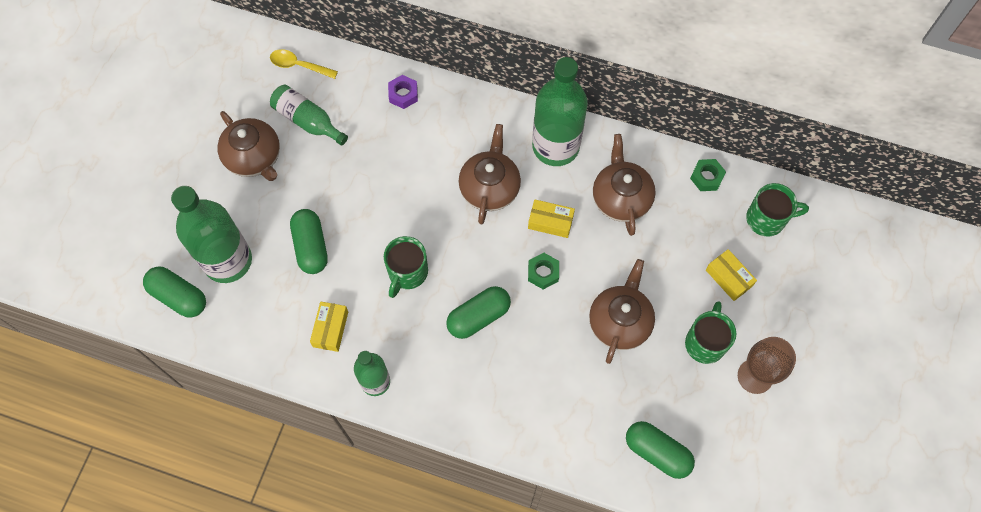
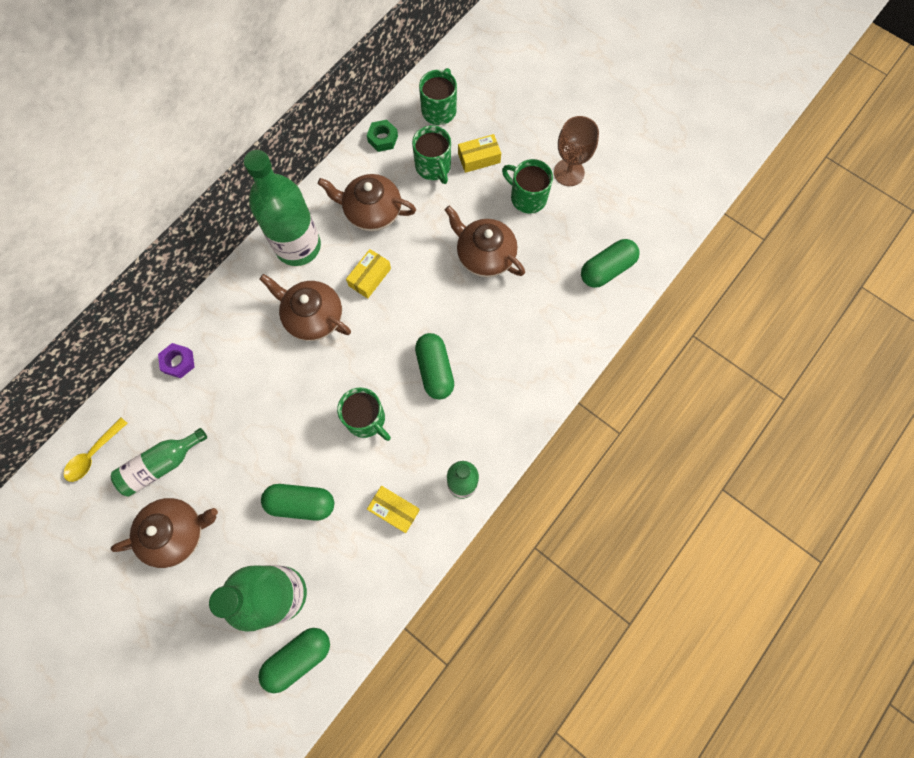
camera: 70 degrees left, 5 degrees up
(543, 273) = (415, 301): green nut -> none
(697, 237) = (433, 167): none -> green mug

